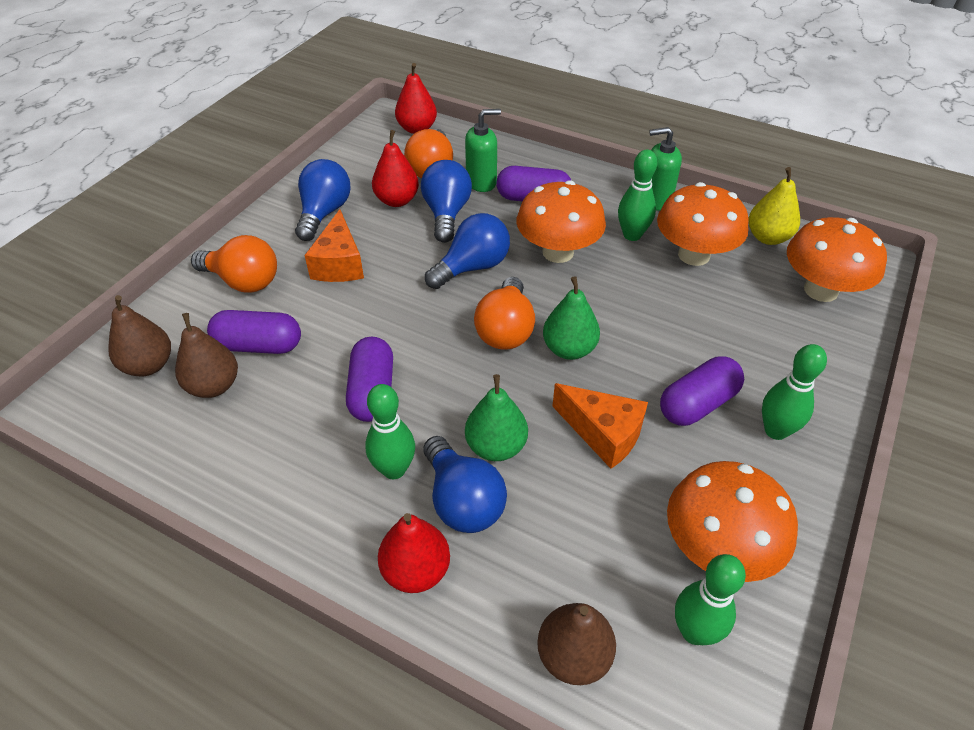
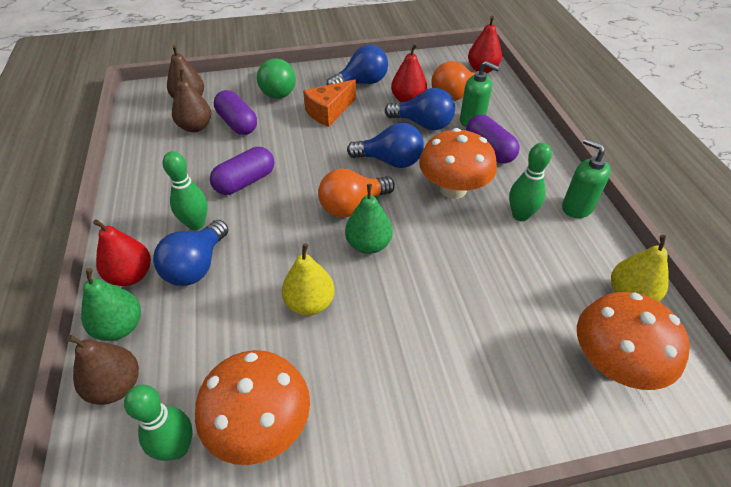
camera: 50 degrees right, 0 degrees up
(243, 281) = (277, 91): orange light bulb -> green light bulb
(446, 214) = (423, 124): blue light bulb -> blue light bulb turned 60 degrees clockwise
(496, 446) = (251, 257): green pear -> green pear (120, 327)
(603, 433) = (310, 303): orange cheese -> yellow pear
(694, 255) = (545, 260): orange mushroom -> none
(697, 404) = (389, 342): purple capsule -> none
(775, 430) = (411, 408): green bowling pin -> none

